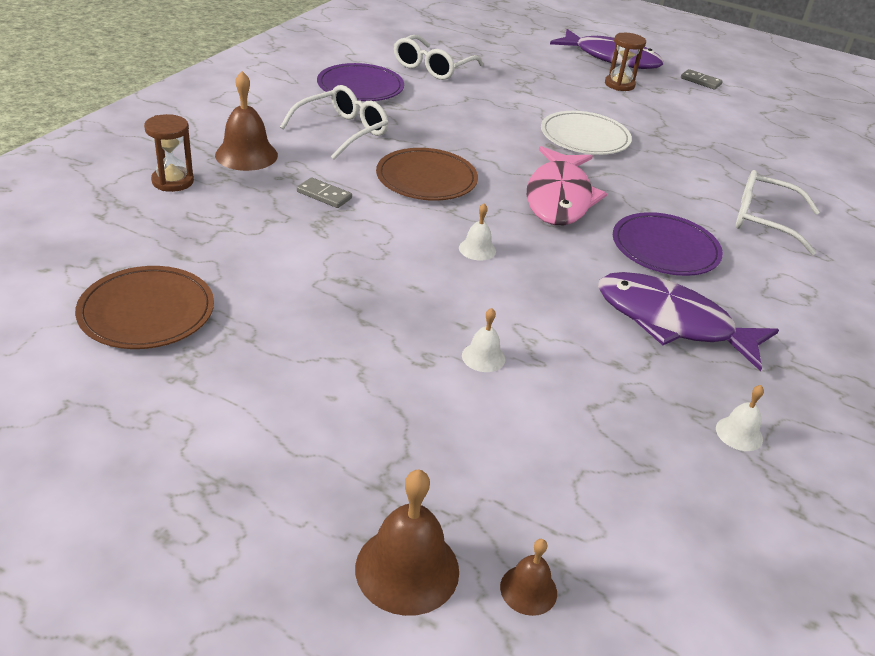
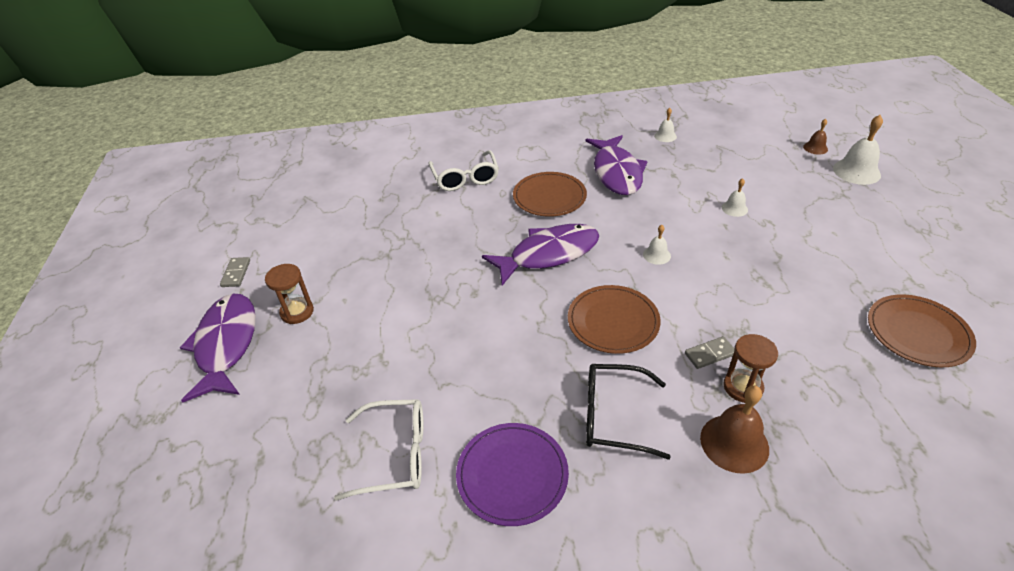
camera: 120 degrees left, 5 degrees up
(173, 181) = (830, 450): brown hourglass -> brown hourglass (743, 387)
(324, 195) = (710, 354): grey domino -> grey domino turned 75 degrees clockwise
(342, 131) = (613, 416): white glasses -> black glasses
(407, 569) = (856, 171): brown bell -> white bell
(559, 198) = (548, 254): pink fish -> purple fish
(585, 137) = (437, 284): white plate -> none
(665, 248) = (549, 197): purple plate -> brown plate

